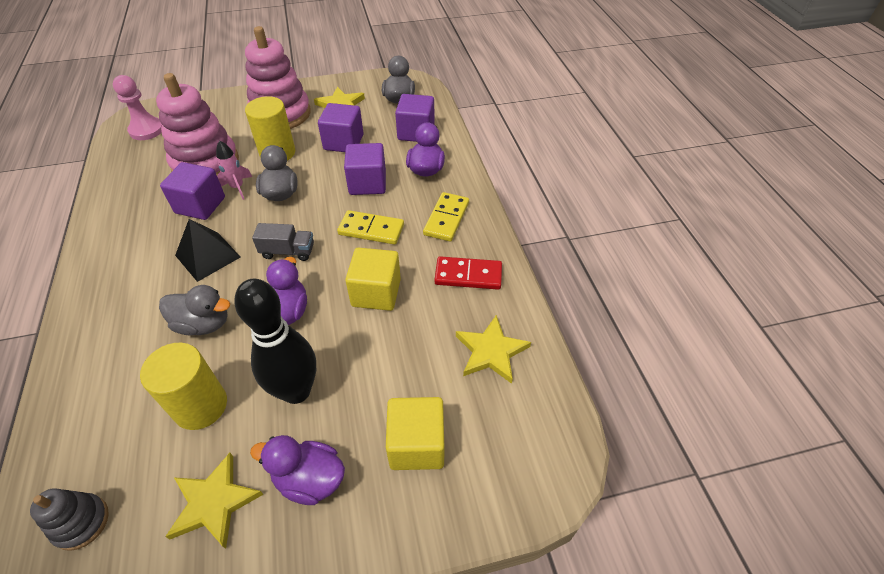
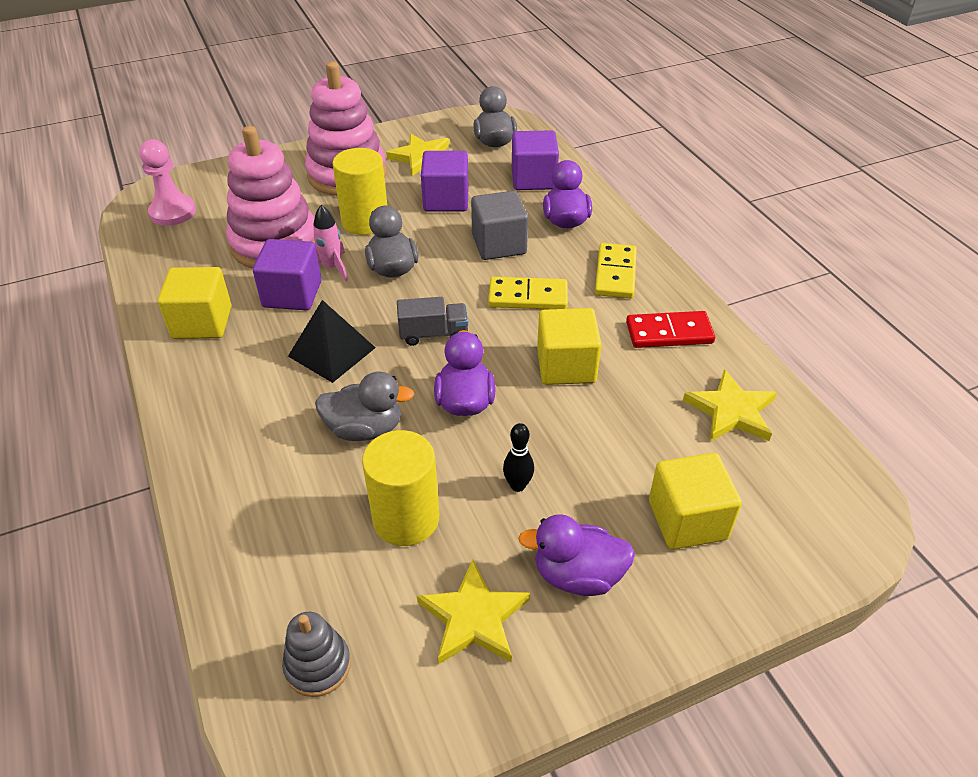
camera: 10 degrees left, 5 degrees down
(127, 220) = (202, 322): none -> yellow cube
(296, 391) = (518, 485): black bowling pin -> black bowling pin, size x0.43
(367, 183) = (499, 244): purple cube -> grey cube

